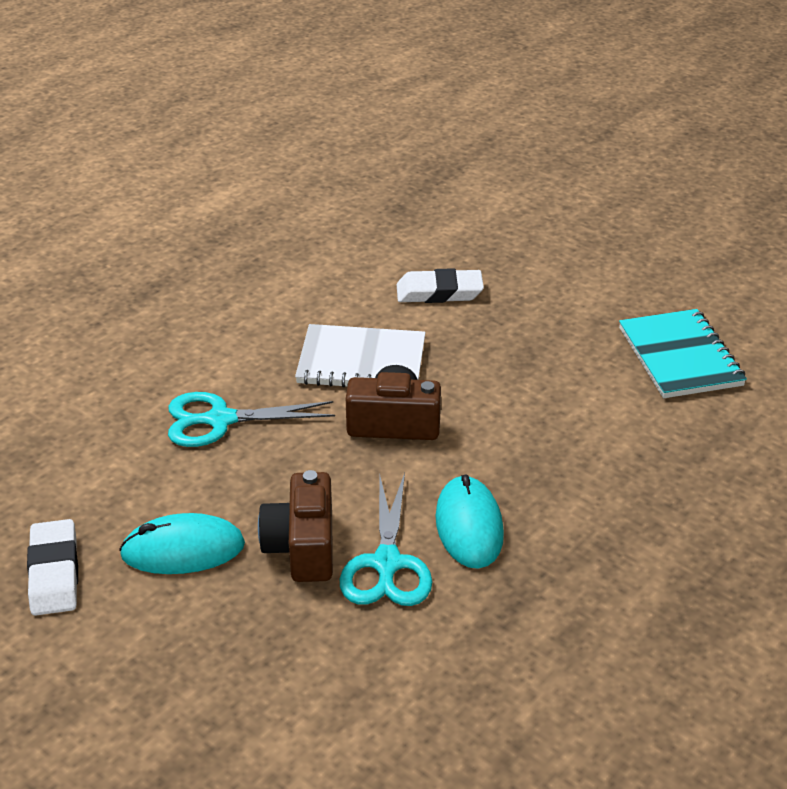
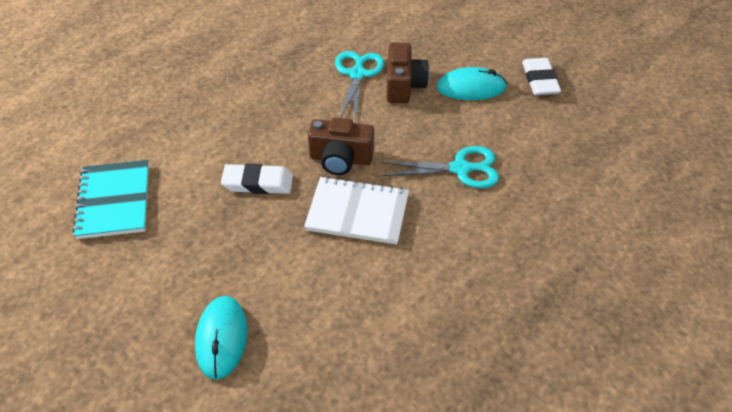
camera: 175 degrees left, 10 degrees up
(439, 292) = (280, 285): white eraser -> white eraser (258, 183)
(469, 526) = (307, 91): turquoise mouse -> turquoise mouse (221, 338)

